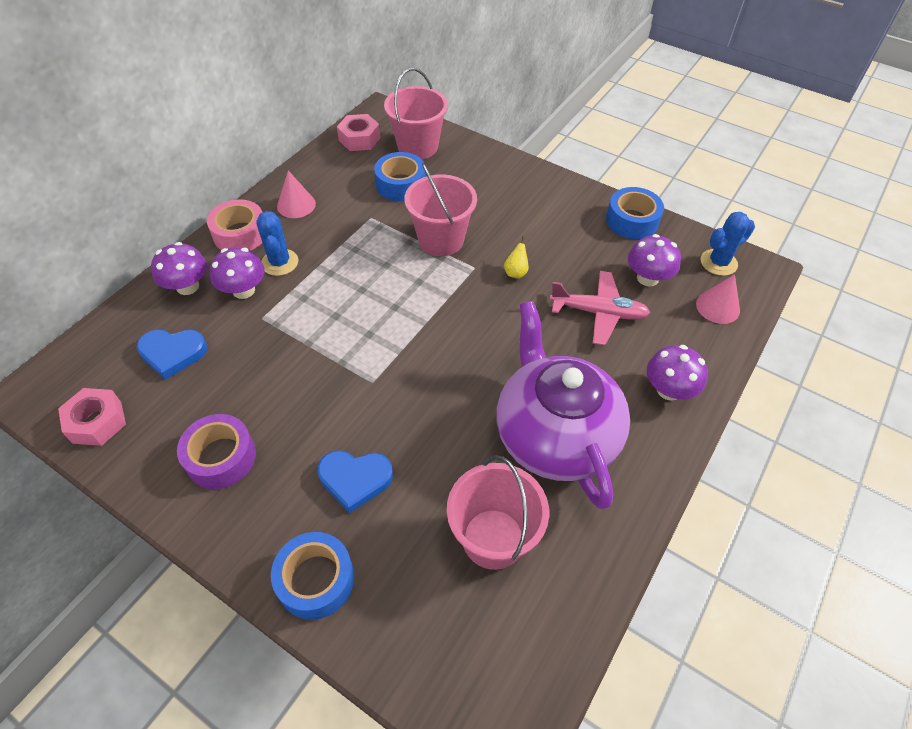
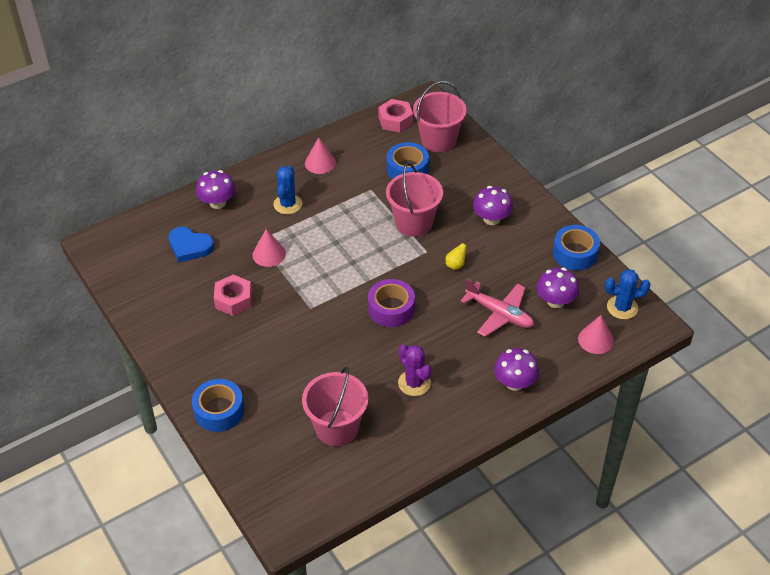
camera: 25 degrees right, 5 degrees down
(97, 422) = (128, 275): pink nut -> pink nut (233, 300)
(221, 457) = (193, 322): purple tape -> purple tape (391, 309)
(240, 234) = (269, 174): pink tape -> none
(243, 290) = (254, 217): purple mushroom -> purple mushroom (491, 219)
(284, 330) = (269, 254): none -> pink cone
(355, 480) = (269, 364): blue heart -> none
(554, 435) = (414, 383): purple teapot -> purple cactus

